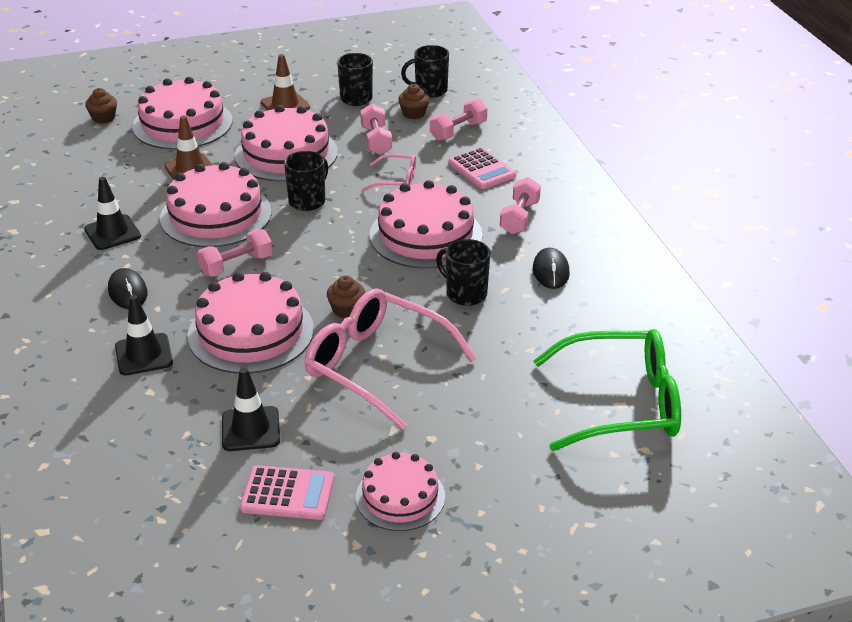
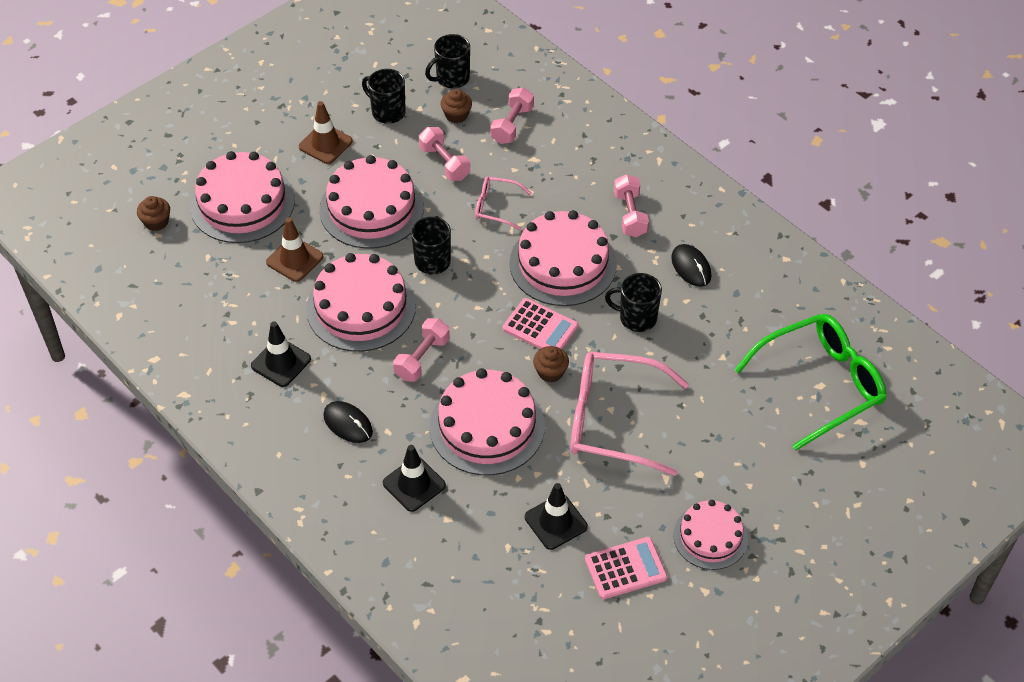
camera: 25 degrees left, 15 degrees up
(397, 180) = (496, 207): pink glasses -> pink glasses turned 150 degrees counterclockwise
(482, 169) = (563, 167): pink calculator -> pink calculator (540, 327)

